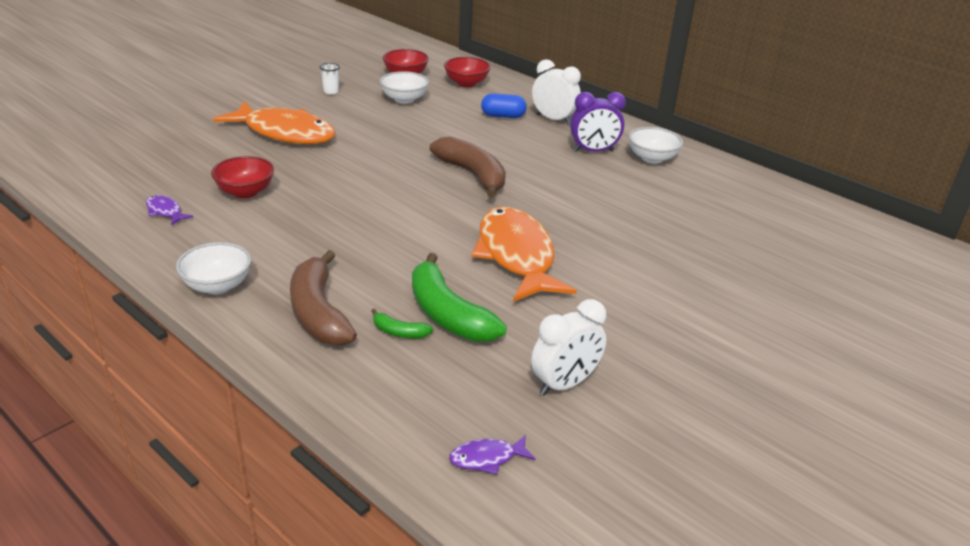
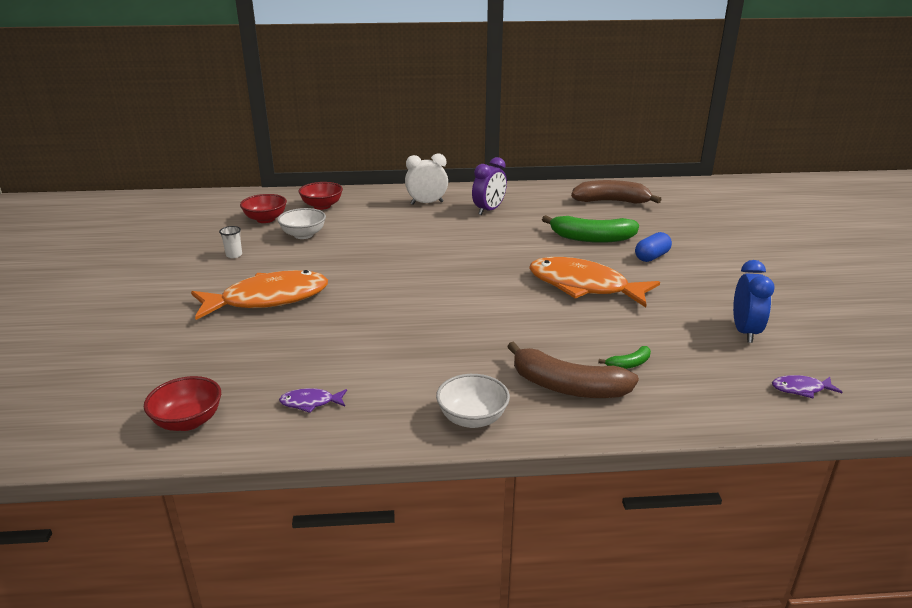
camera: 45 degrees left, 5 degrees down
(245, 192) = (339, 352): red bowl -> red bowl (188, 421)
(448, 314) = (626, 338): green banana -> green banana (592, 238)
(473, 175) = (458, 257): brown banana -> brown banana (611, 201)
(487, 458) = (800, 389): purple fish -> purple fish turned 60 degrees clockwise
(503, 116) = (393, 215): blue capsule -> blue capsule (652, 257)
(564, 384) = (745, 331): white clock -> blue clock
(652, 158) = (525, 199): white bowl -> none

